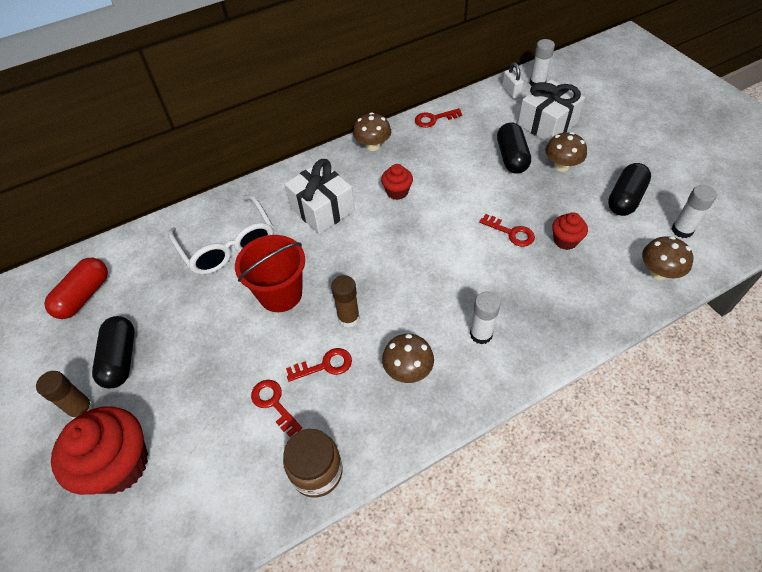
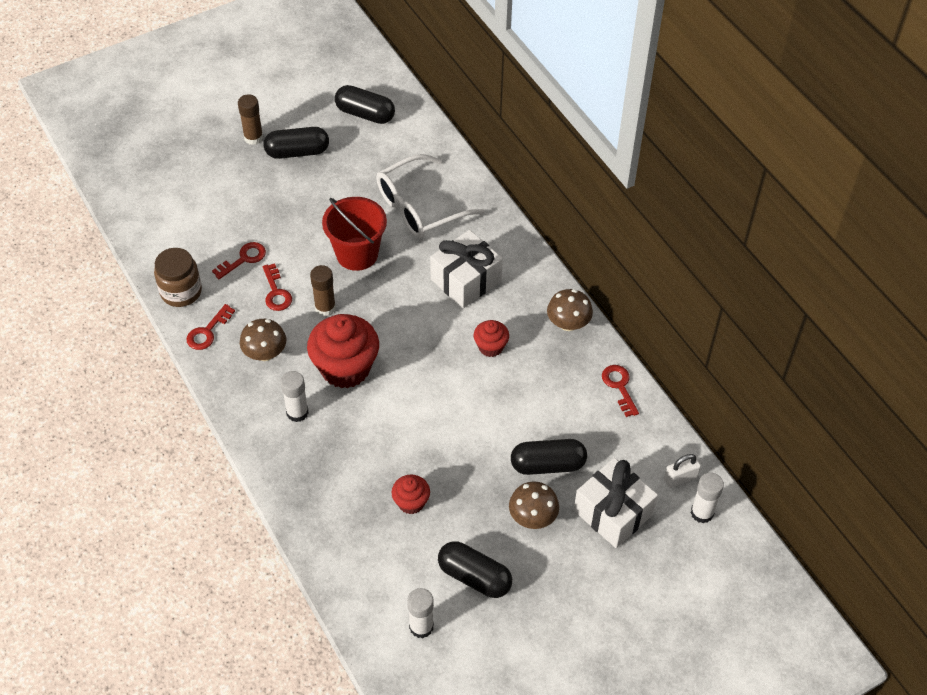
camera: 85 degrees right, 0 degrees up
(84, 296) = (365, 114): red capsule -> black capsule
(119, 464) = (204, 169): red cupcake -> red cupcake (345, 368)
(511, 233) = (425, 451): red key -> red key (208, 331)
(658, 272) = (361, 586): brown mushroom -> none

